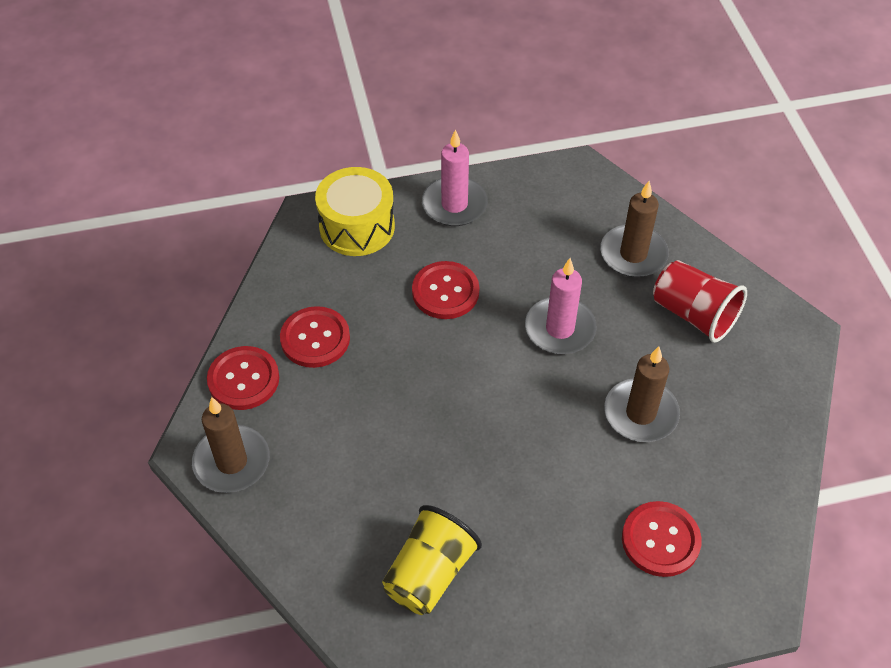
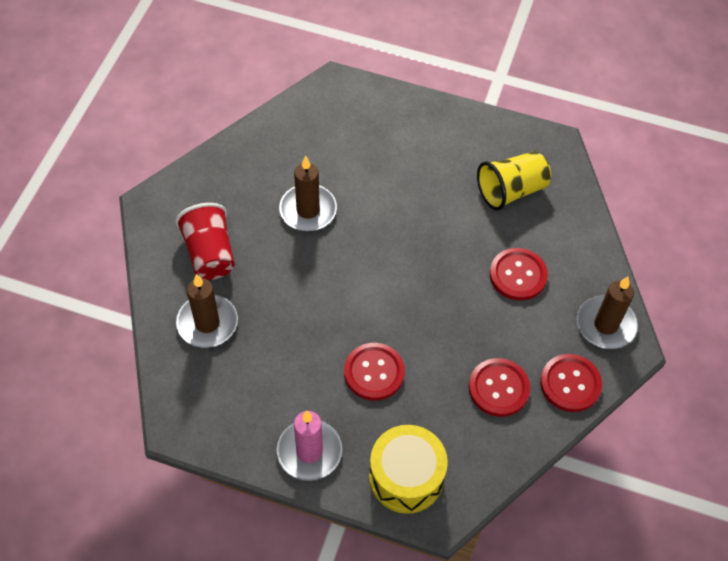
camera: 150 degrees left, 5 degrees up
(560, 329) = (312, 295): pink candle -> none
(660, 540) = (360, 138): red button -> red button (518, 275)

